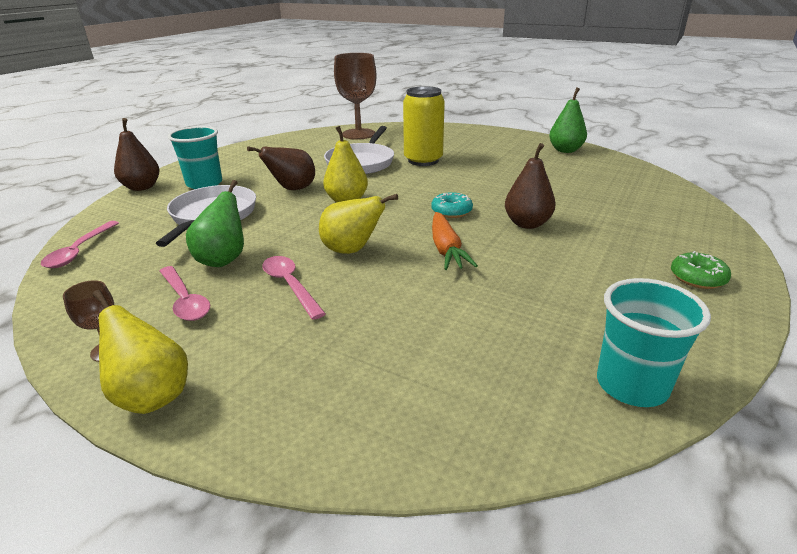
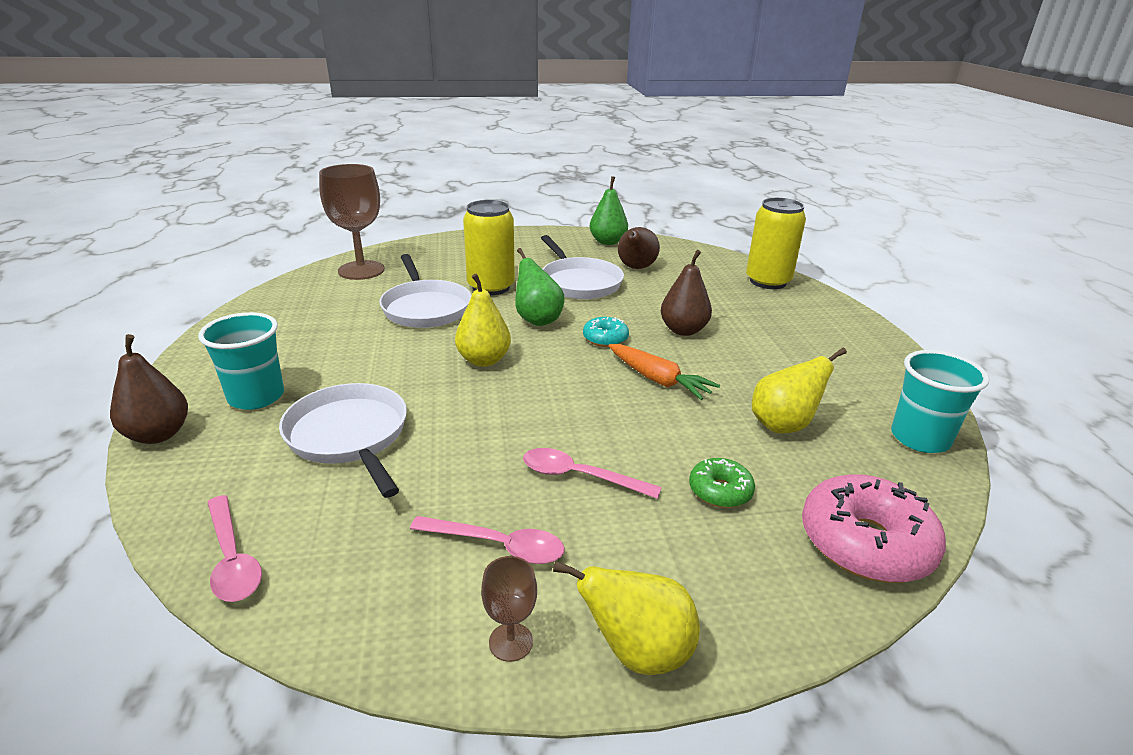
camera: 40 degrees left, 0 degrees up
(223, 259) = (460, 481): green pear -> green pear (537, 320)
(292, 189) = (396, 366): brown pear -> brown pear (635, 268)
(352, 250) = (579, 414): yellow pear -> yellow pear (783, 425)
(419, 430) = (865, 543): none -> pink donut
(494, 171) = (579, 282): none -> white pan
(681, 210) = (768, 281): none -> yellow can
(697, 278) = (848, 338): green donut -> green donut (720, 491)

